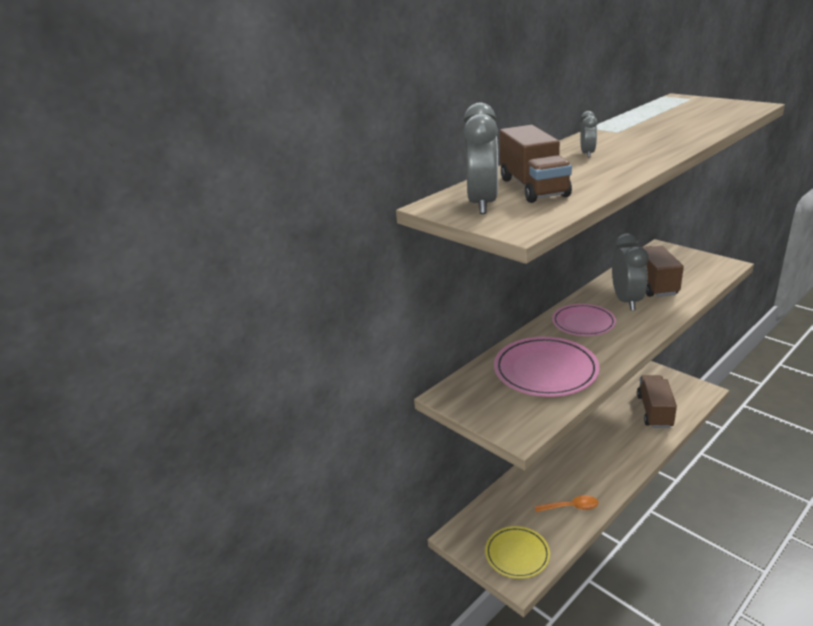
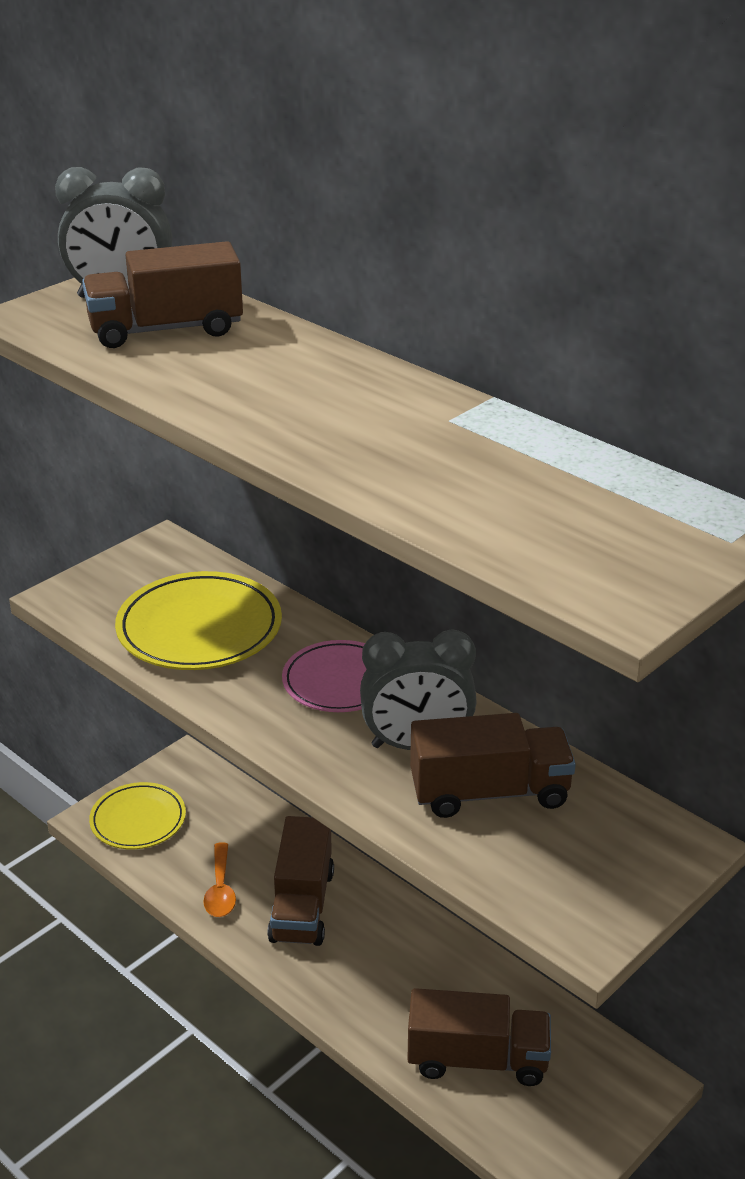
camera: 85 degrees right, 5 degrees up
(545, 371) = (199, 628): pink plate -> yellow plate
(575, 472) = (302, 905): none -> brown truck
(587, 154) = (312, 379): grey clock -> none

